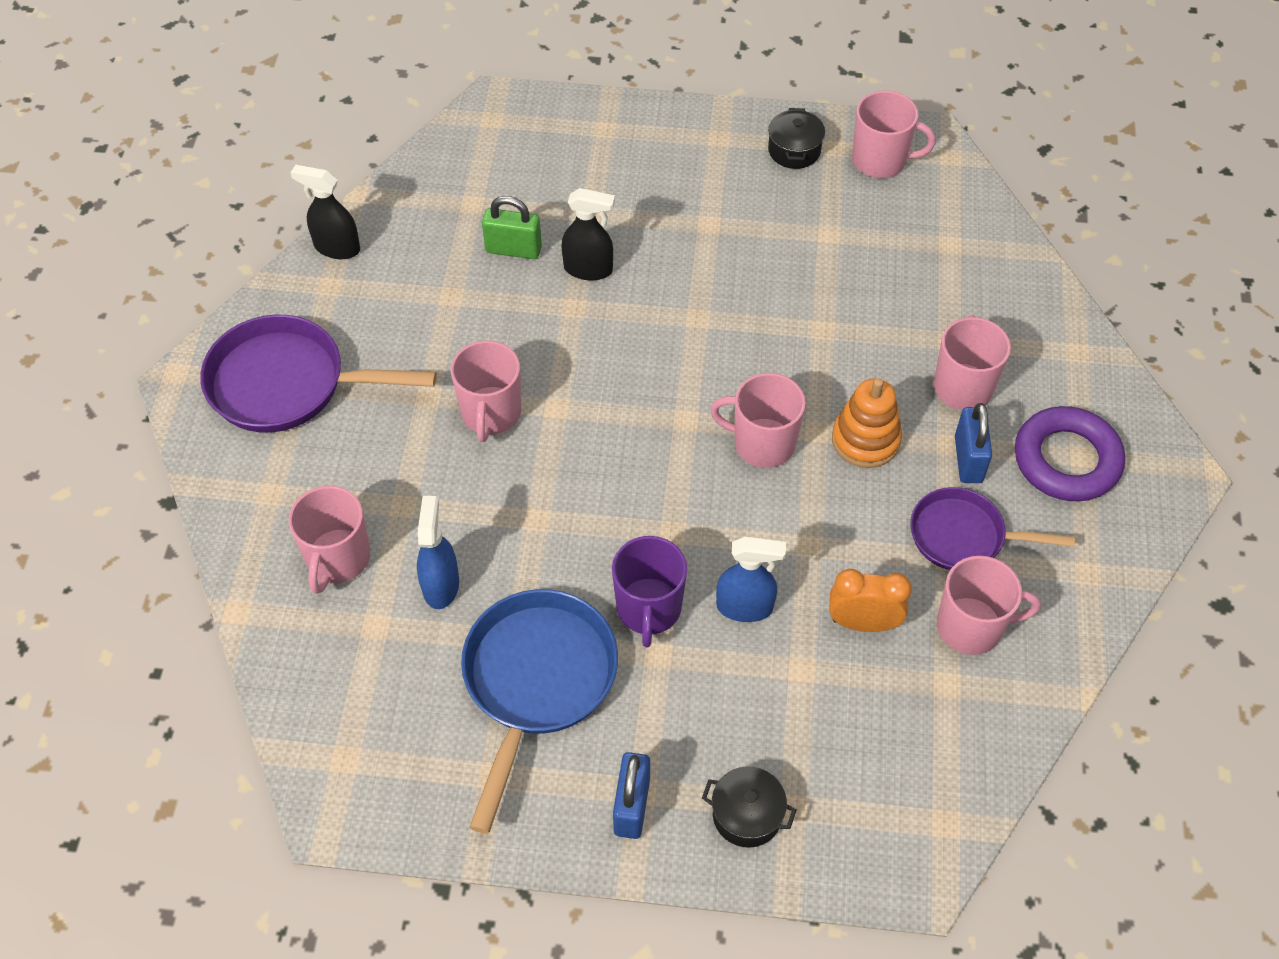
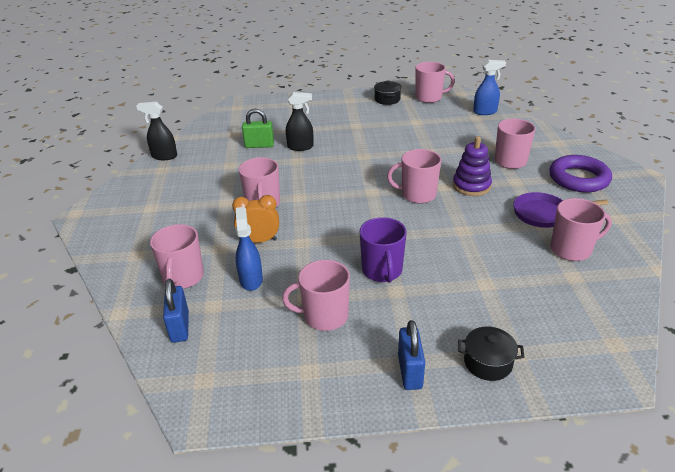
camera: 10 degrees left, 20 degrees down
(287, 384) = (142, 209): purple pan -> none
(536, 681) = (324, 316): blue pan -> pink mug
(745, 607) = (439, 261): blue spray bottle -> blue spray bottle (485, 112)
(863, 623) = (510, 257): orange clock -> orange clock (259, 241)
(865, 440) = (471, 186): orange stacking toy -> purple stacking toy
(968, 459) = (528, 185): blue padlock -> blue padlock (180, 327)

